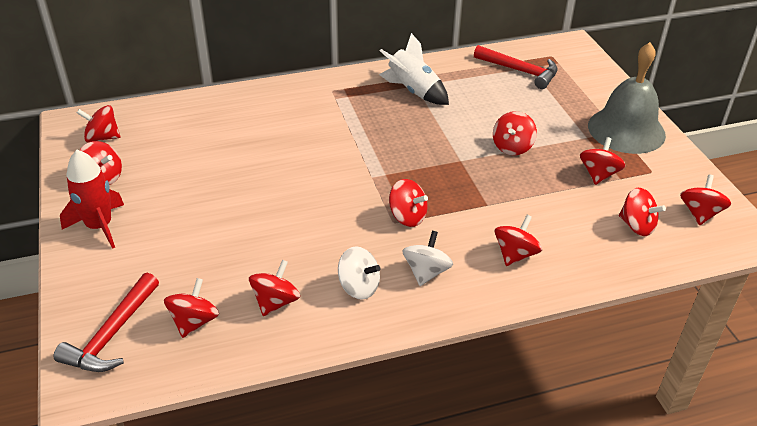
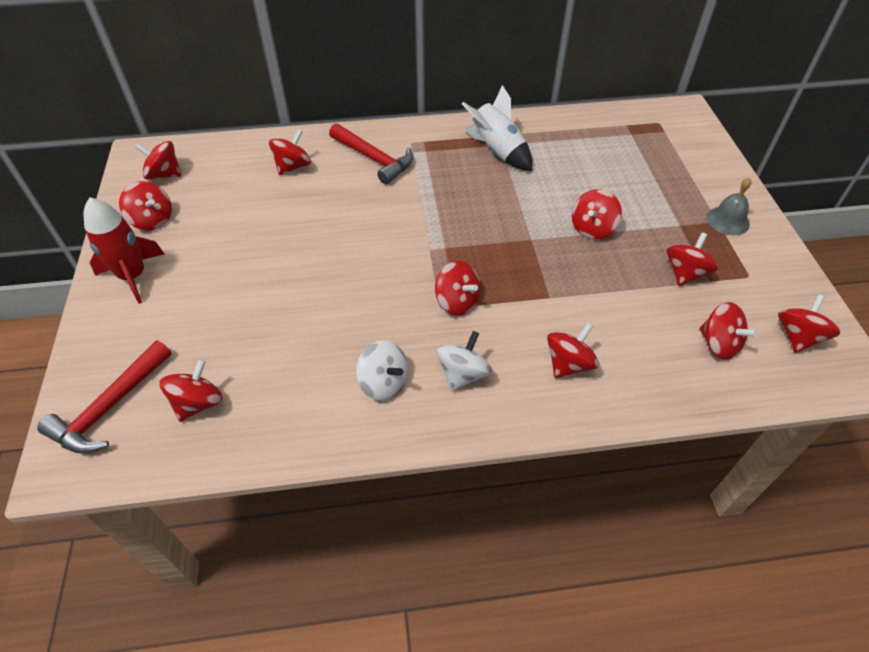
camera: 10 degrees right, 10 degrees up
(275, 302) = (290, 390): red spinning top -> red spinning top (293, 167)
(520, 71) = (619, 138): red hammer -> red hammer (374, 159)
(626, 130) = (728, 220): grey bell -> grey bell, size x0.48

